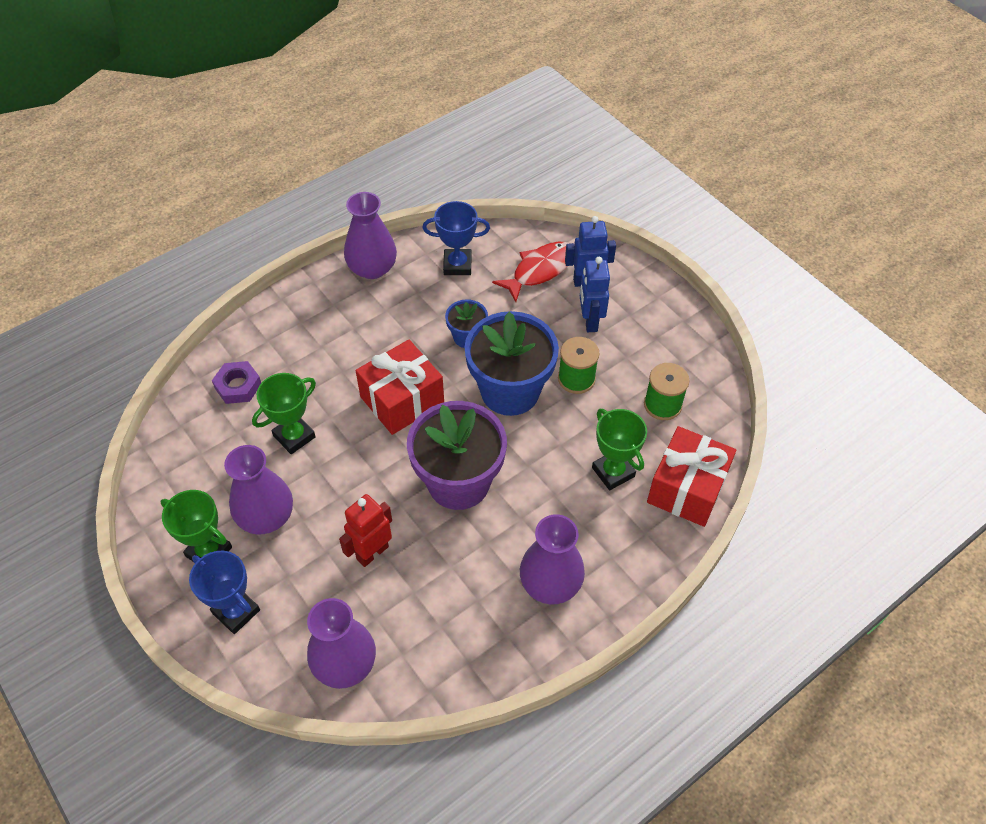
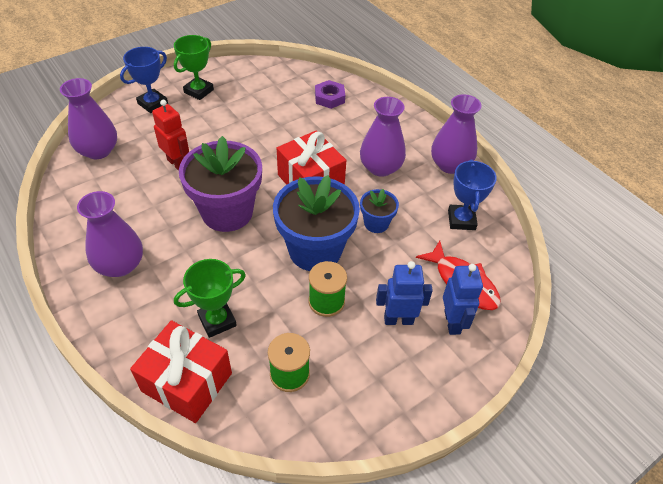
camera: 90 degrees right, 5 degrees down
(266, 516) = (219, 114): purple vase -> purple vase (380, 167)
(294, 436) = (283, 125): green trophy -> none

